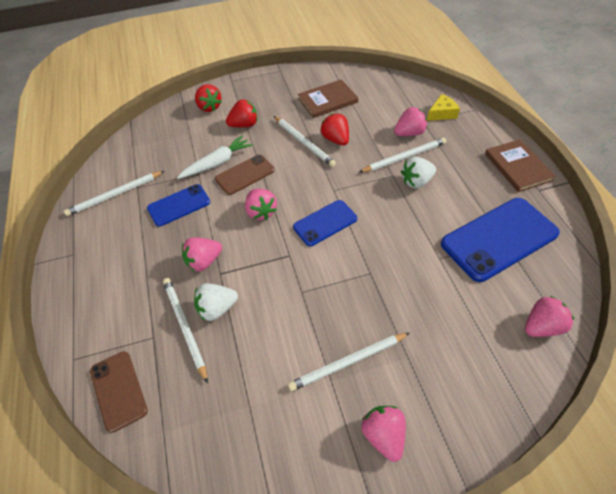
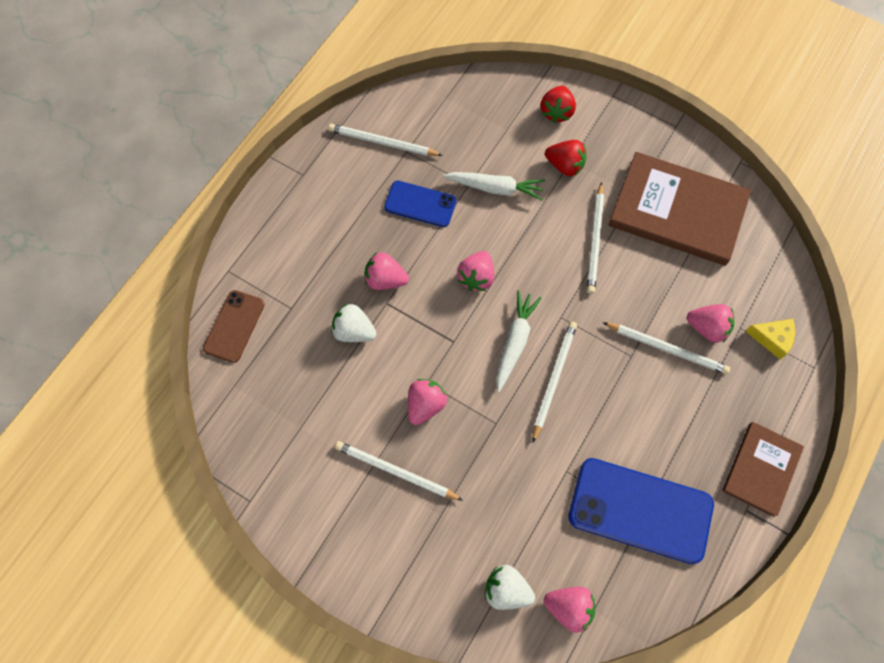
camera: 45 degrees right, 15 degrees up
(185, 327) = (318, 323): white pencil -> white pencil (553, 380)
(245, 175) = (505, 225): brown phone -> none
(325, 223) = (515, 342): blue phone -> white carrot
(327, 100) = (677, 211): brown book -> brown book, size x1.73
(336, 139) = (628, 265): red strawberry -> none
(383, 435) = (359, 543): pink strawberry -> pink strawberry (425, 405)
(416, 181) = (644, 384): white strawberry -> white strawberry (506, 590)

